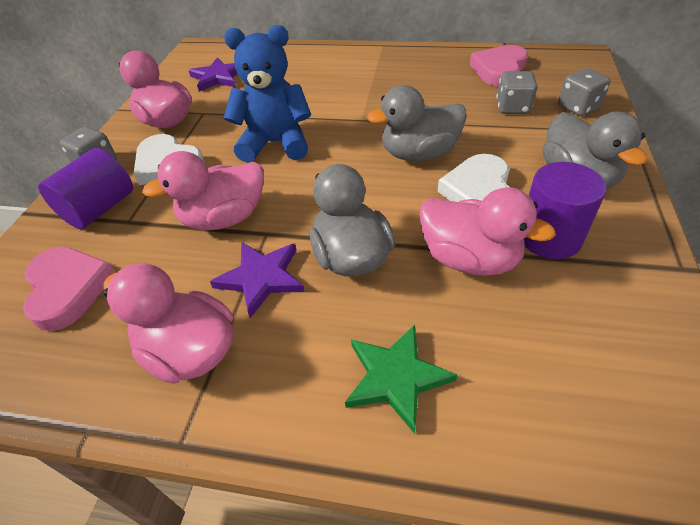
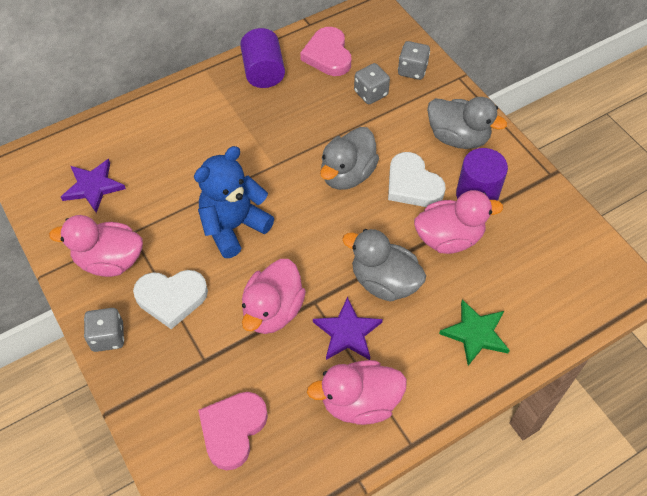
camera: 45 degrees left, 10 degrees up
(68, 289) = (233, 430): pink heart -> pink heart turned 90 degrees counterclockwise
(100, 209) = (168, 367): purple cylinder -> purple cylinder (263, 72)

